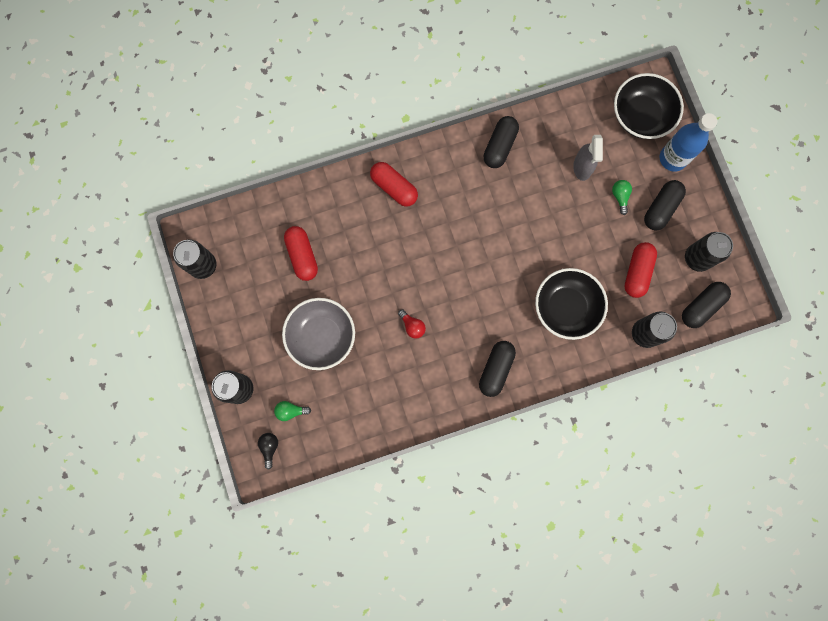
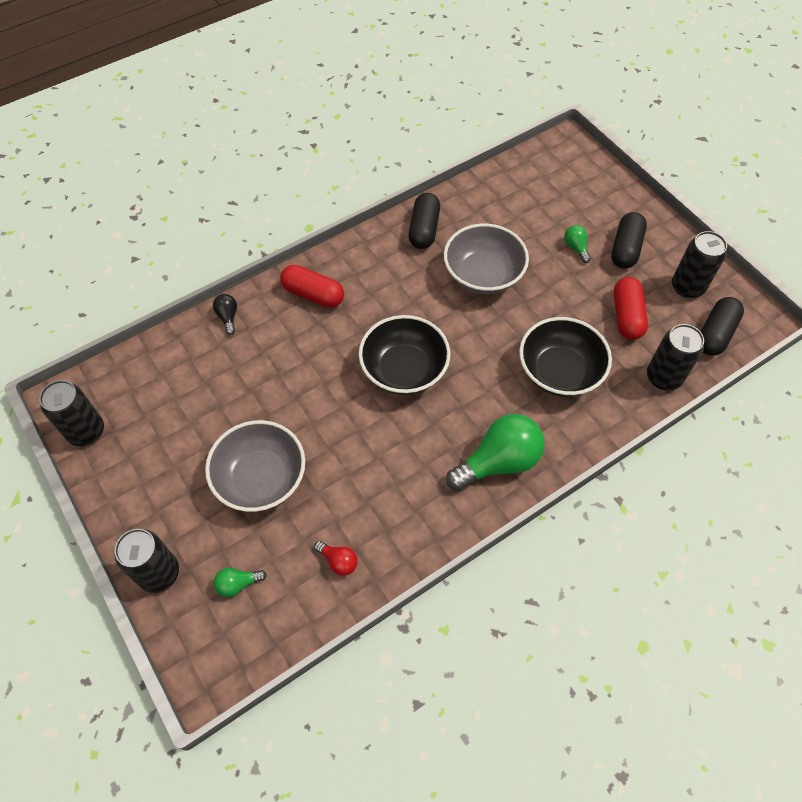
camera: 15 degrees left, 20 degrees down
(269, 447) = (216, 643): black light bulb -> black light bulb (228, 317)
(302, 256) = (216, 391): red capsule -> none
(412, 326) = (376, 437): red light bulb -> red light bulb (338, 561)
(496, 369) = (498, 462): black capsule -> green light bulb
(535, 204) = (483, 275): none -> grey bowl
(582, 167) = (523, 230): grey spray bottle -> none
(641, 116) = (567, 171): black bowl -> black bowl (404, 370)
(673, 158) = (617, 201): blue bottle -> none

